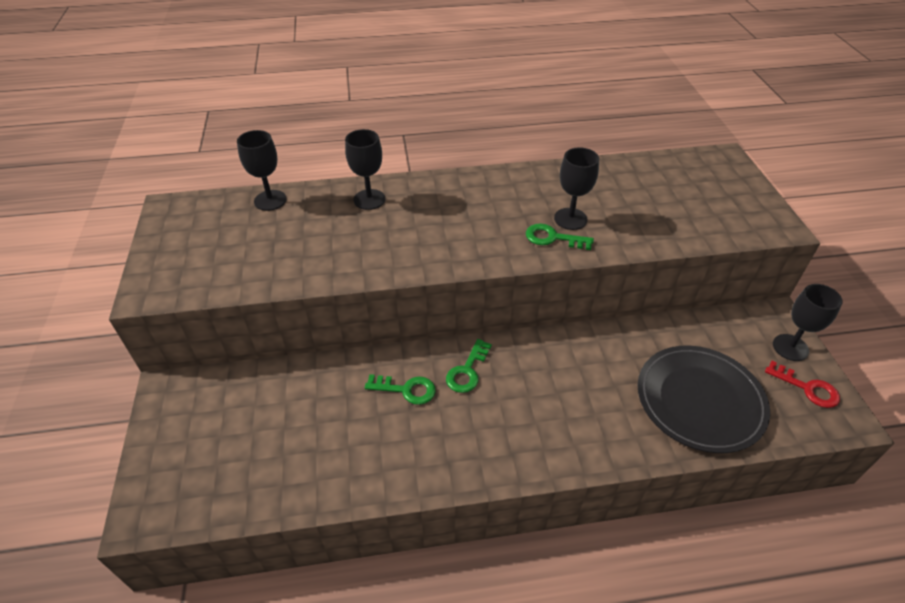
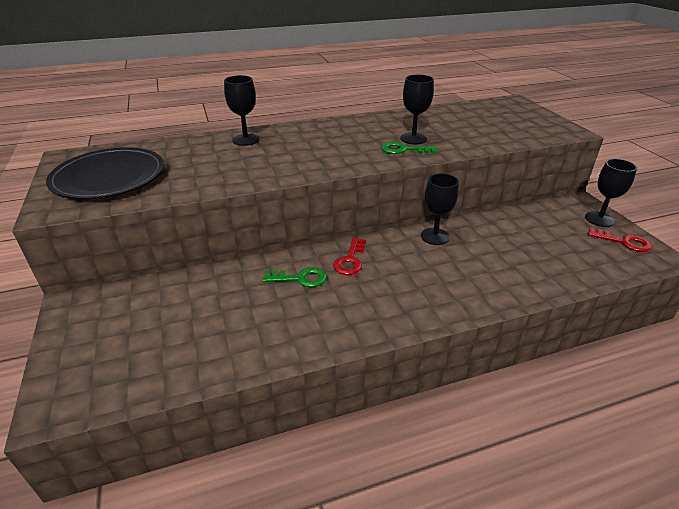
camera: 10 degrees left, 10 degrees down
(270, 200) = (159, 146): black goblet -> black goblet (435, 236)
(467, 370) = (350, 260): green key -> red key
(700, 400) = (546, 258): black plate -> black plate (109, 177)

